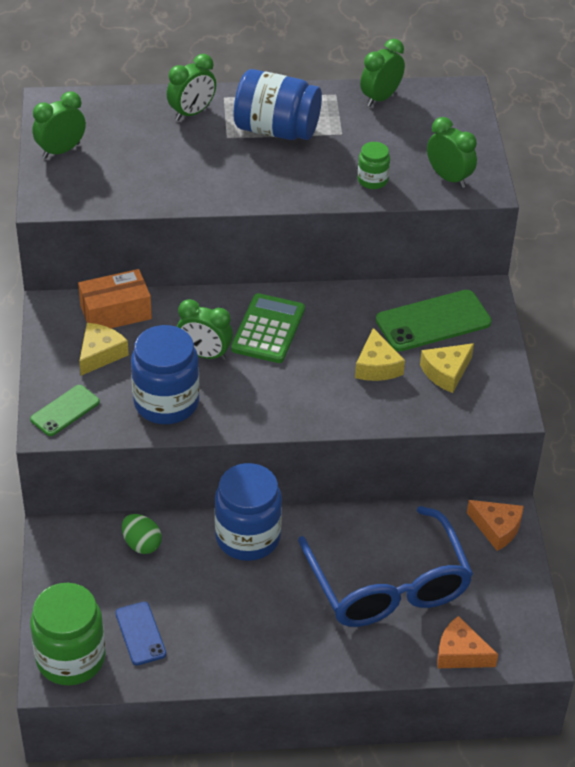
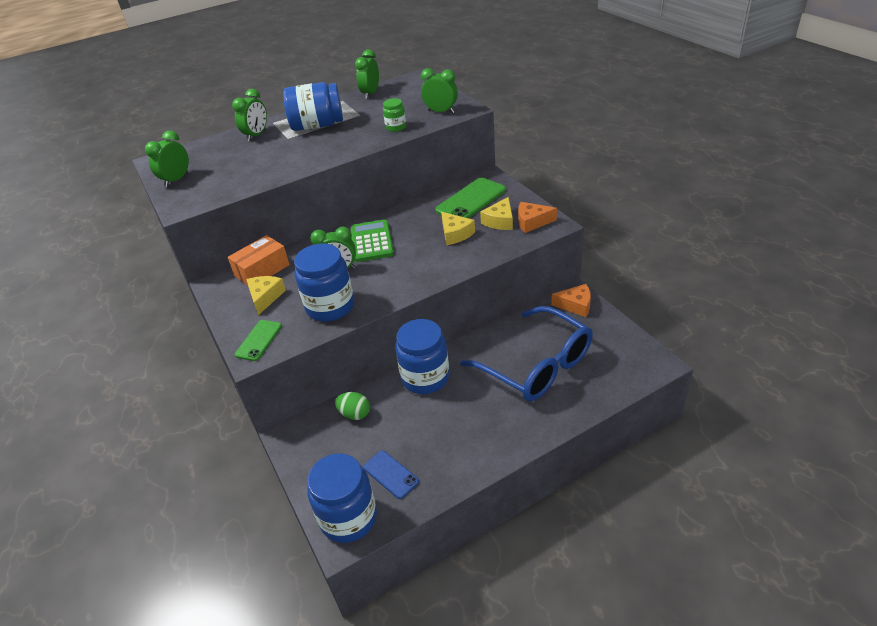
camera: 20 degrees left, 5 degrees down
(71, 658) = (348, 518): green jar -> blue jar
(460, 653) = (613, 385): orange cheese -> orange cheese (532, 222)

